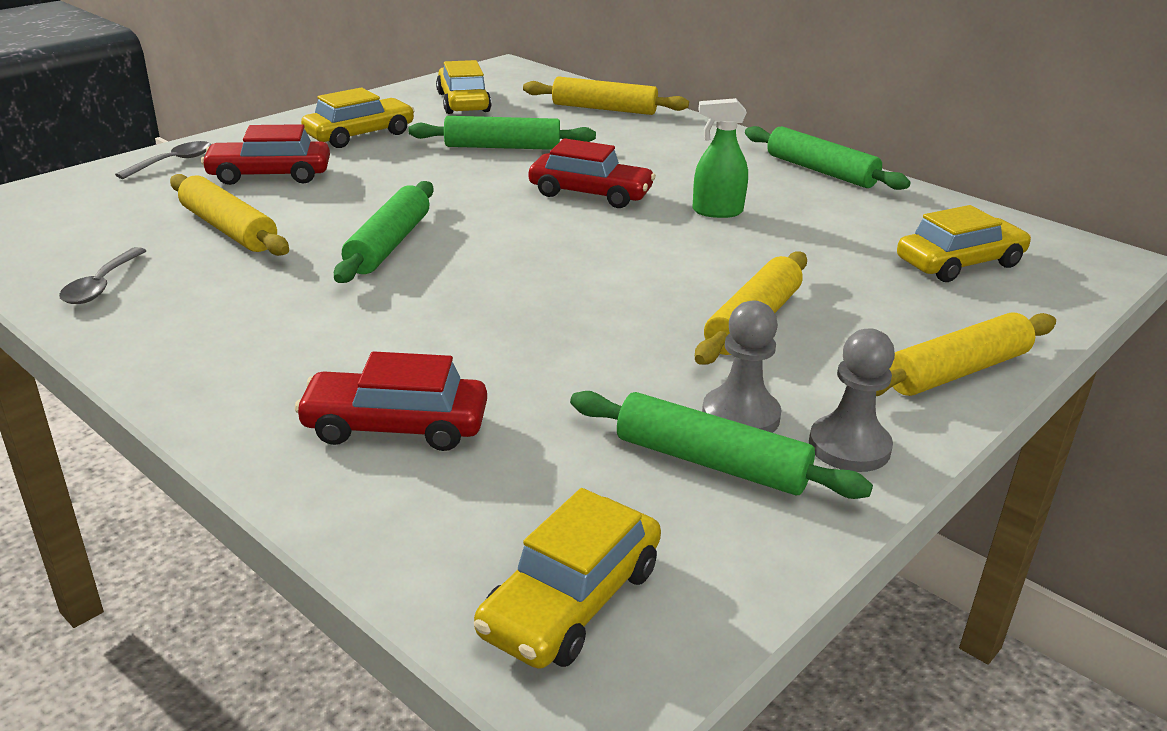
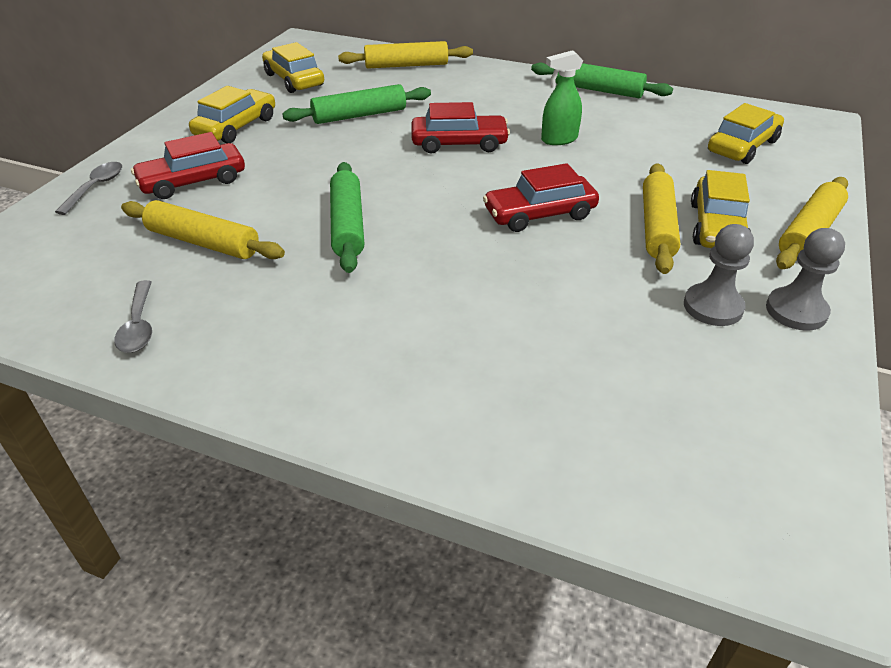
camera: 20 degrees left, 10 degrees up
(395, 426) = (492, 388): red car -> red car (539, 214)
(571, 600) = (733, 494): yellow car -> yellow car (716, 226)
(711, 462) = (725, 350): green rolling pin -> none

